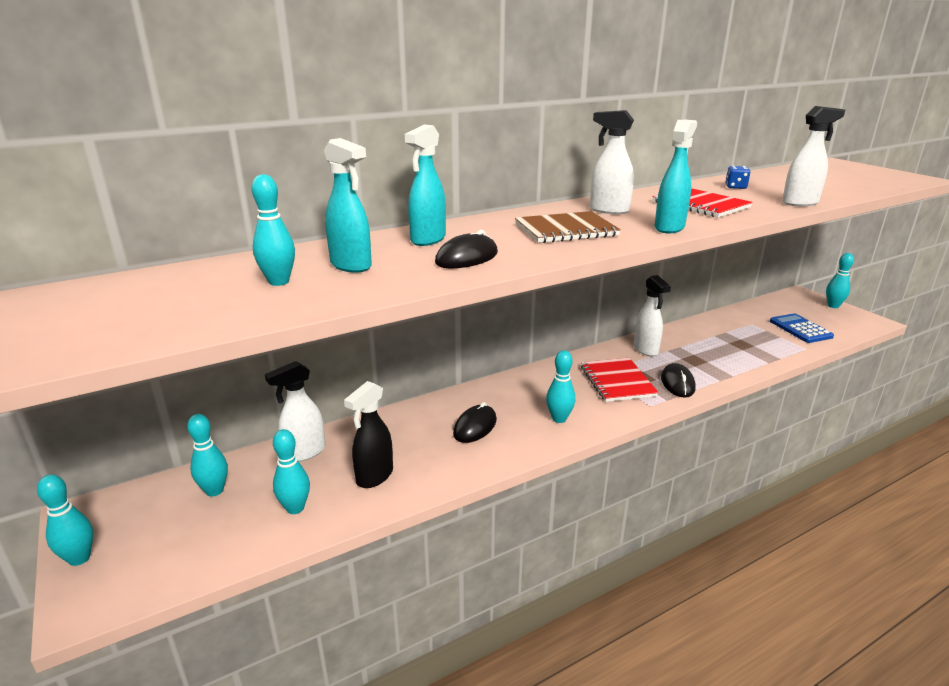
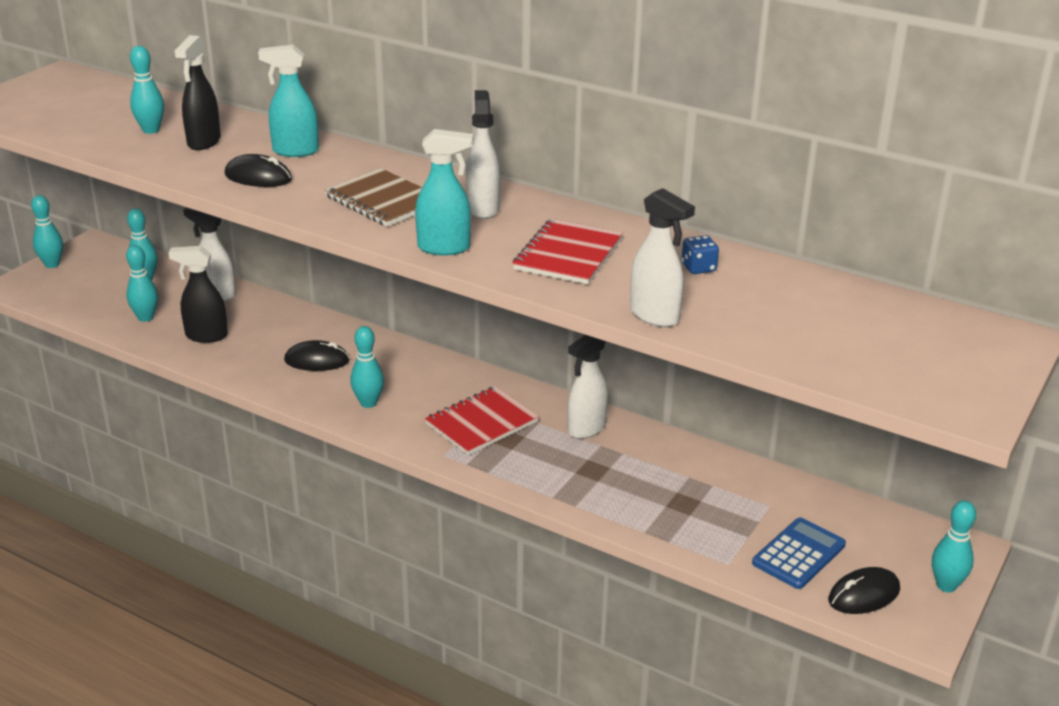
camera: 60 degrees right, 5 degrees up
(351, 266) = (203, 142): turquoise spray bottle -> black spray bottle
(677, 383) = (514, 465): black mouse -> black mouse (864, 595)

